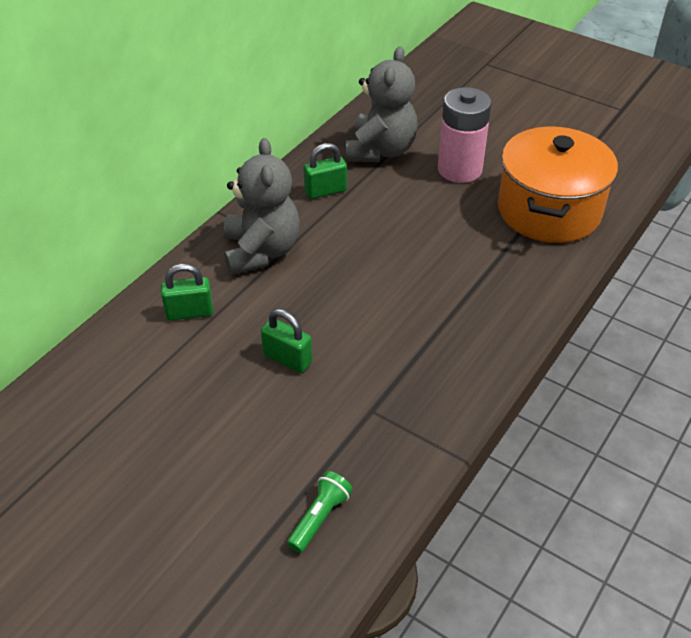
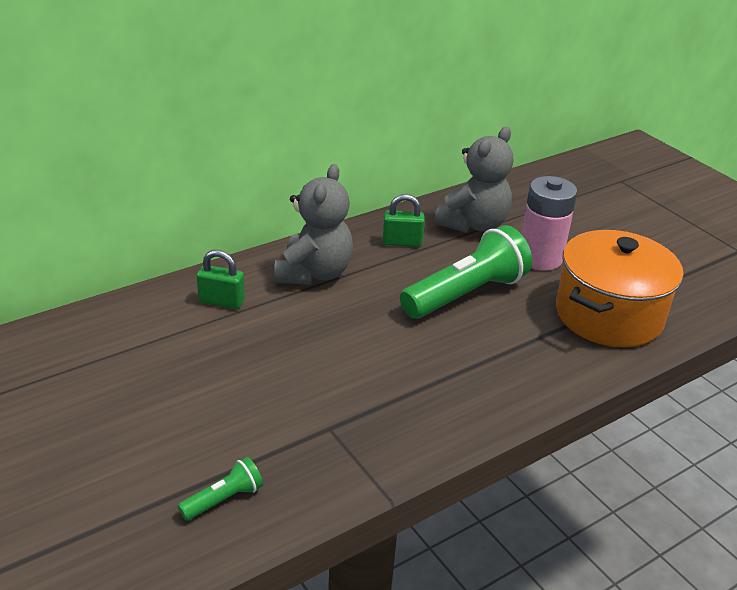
camera: 20 degrees right, 10 degrees down
(287, 359) = (281, 363): green padlock -> none
(415, 229) = (465, 294): none -> green flashlight

